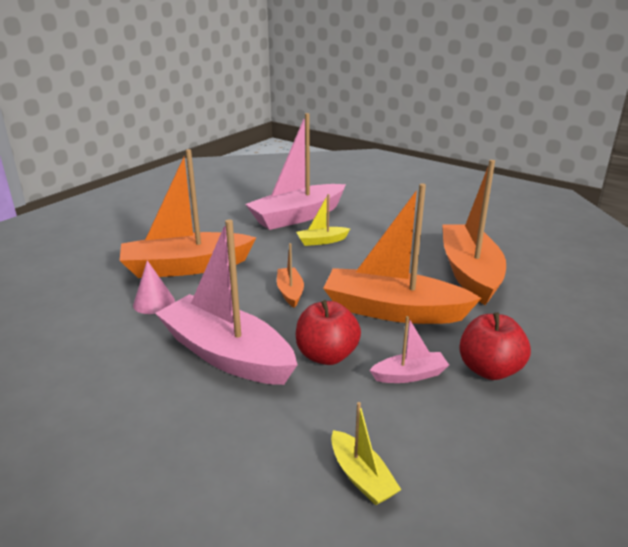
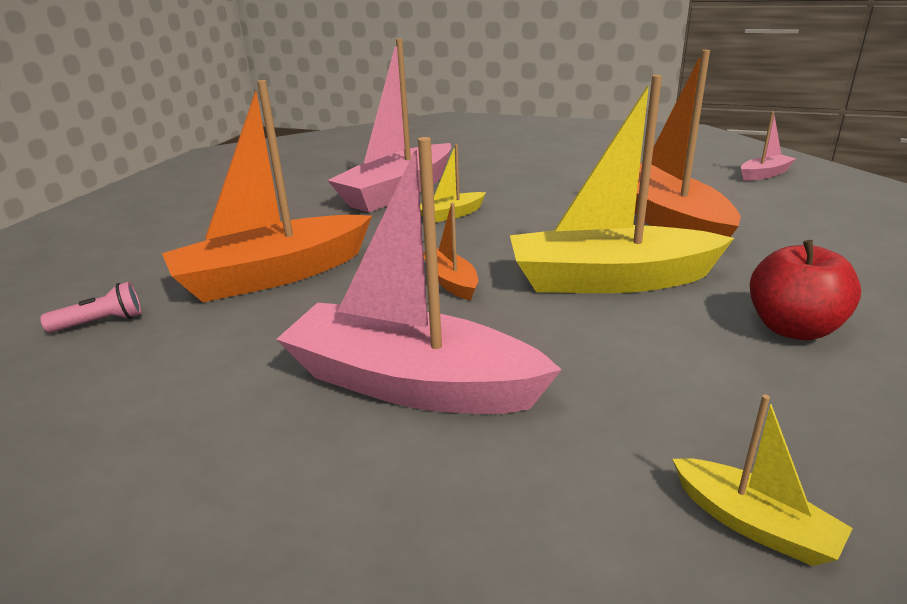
camera: 15 degrees left, 0 degrees up
(78, 280) = (101, 322): none -> pink flashlight
(154, 302) = (247, 332): pink cone -> none
(326, 355) = (563, 354): red apple -> none
(393, 310) = (609, 280): orange boat -> yellow boat
(409, 375) = (698, 357): pink boat -> pink boat (764, 174)

